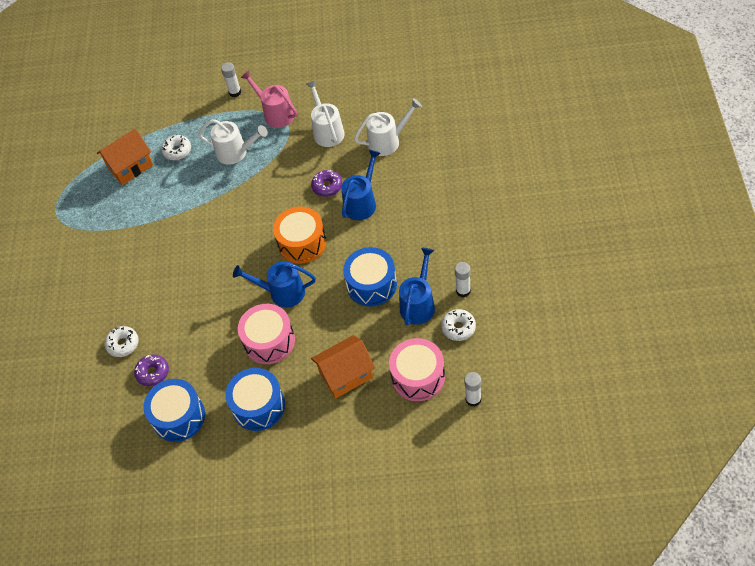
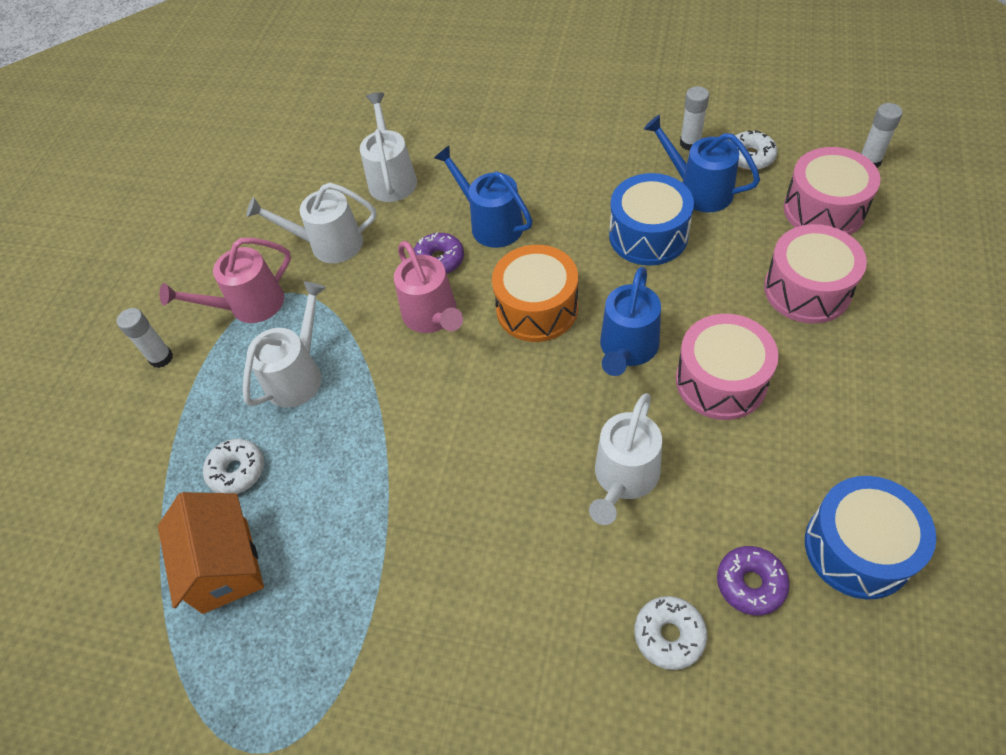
camera: 75 degrees left, 0 degrees up
(201, 309) = (624, 478): none -> white watering can
(258, 406) = (849, 414): blue drum -> none
(286, 196) = (432, 316): none -> pink watering can
(346, 375) = (807, 289): orange house -> pink drum

